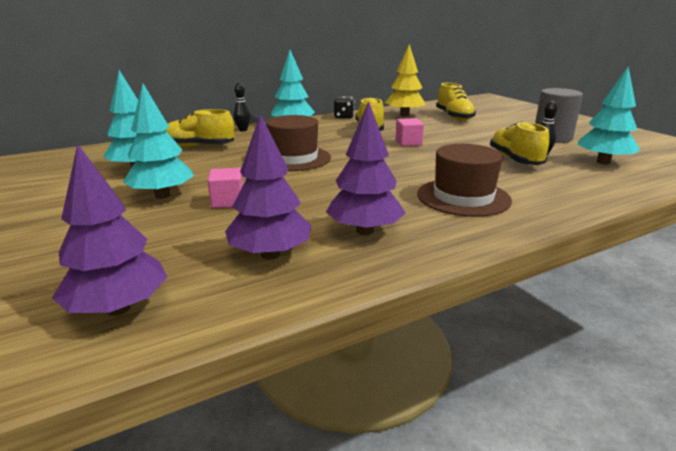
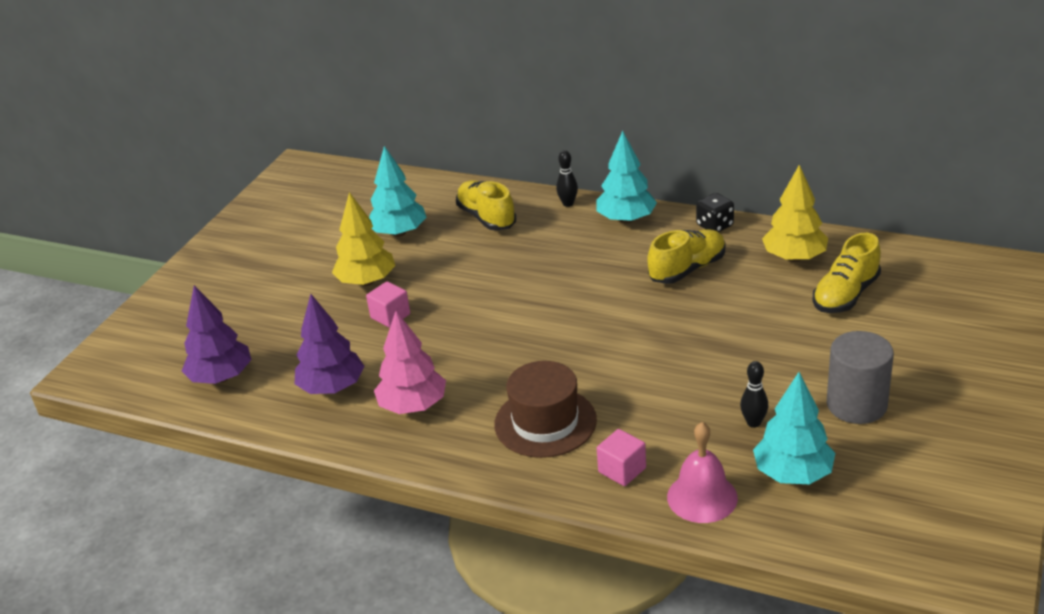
camera: 55 degrees right, 10 degrees up
(162, 195) = (367, 281): turquoise tree -> yellow tree
(293, 158) = (525, 283): brown hat -> none
(364, 231) = (413, 406): purple tree -> pink tree
(408, 143) = (673, 317): pink cube -> pink cube (622, 470)
(515, 160) = (710, 410): yellow shoe -> none
(606, 184) = (702, 497): none -> pink bell

